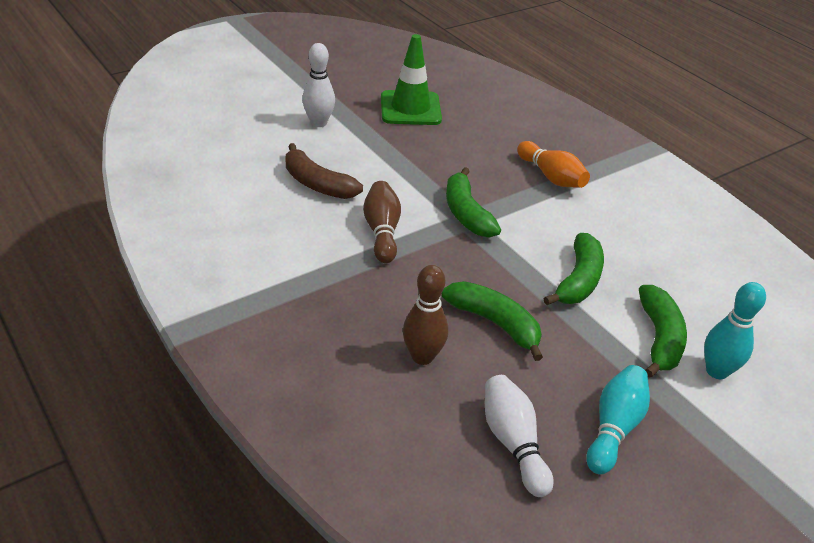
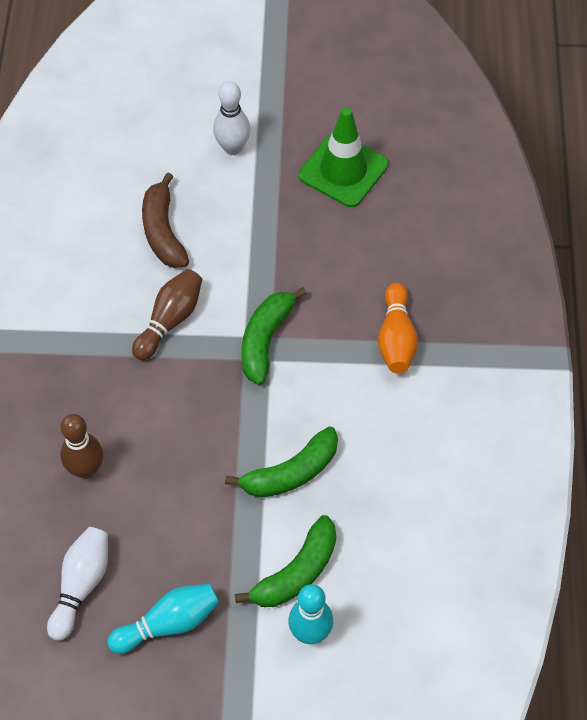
camera: 40 degrees right, 20 degrees up
(495, 323) = (173, 473): green banana -> none

